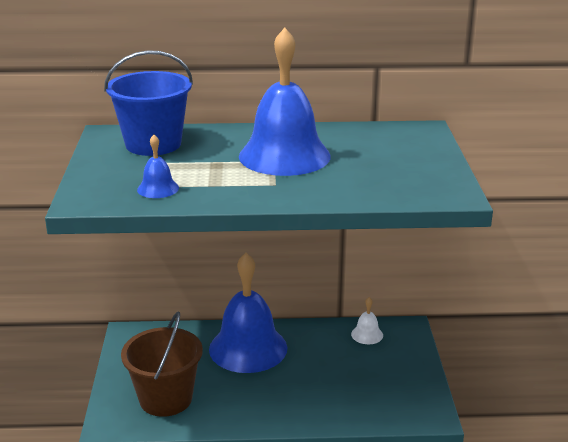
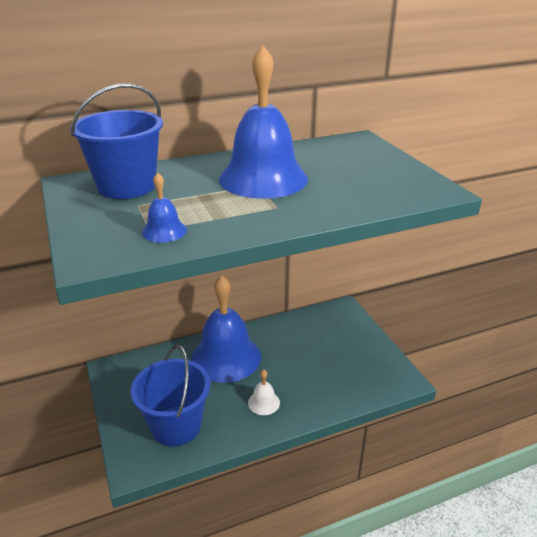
camera: 20 degrees left, 5 degrees up
(165, 399) = (176, 426): brown bucket -> blue bucket
(367, 334) = (316, 321): white bell -> white bell (264, 402)

